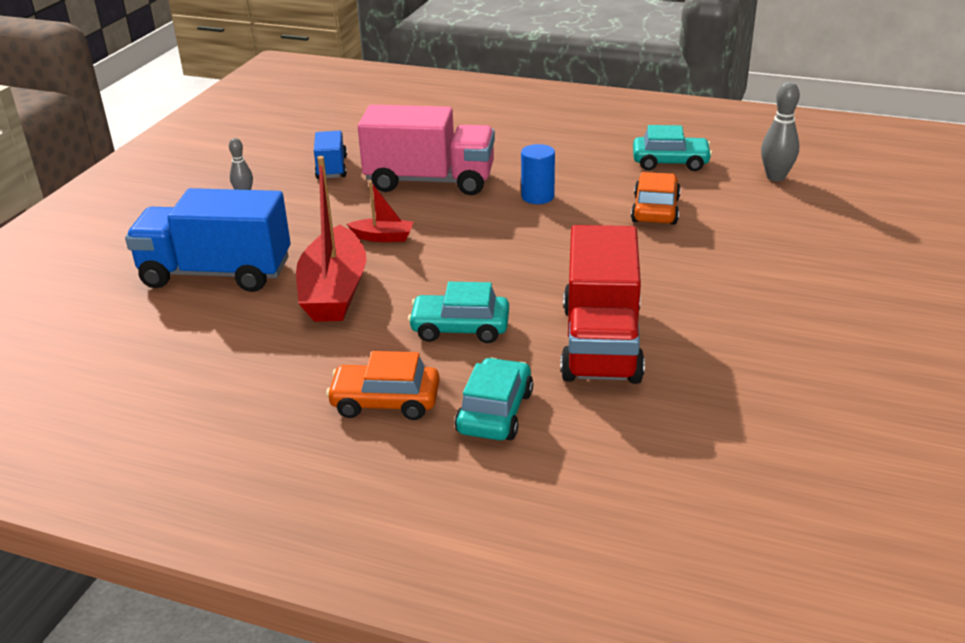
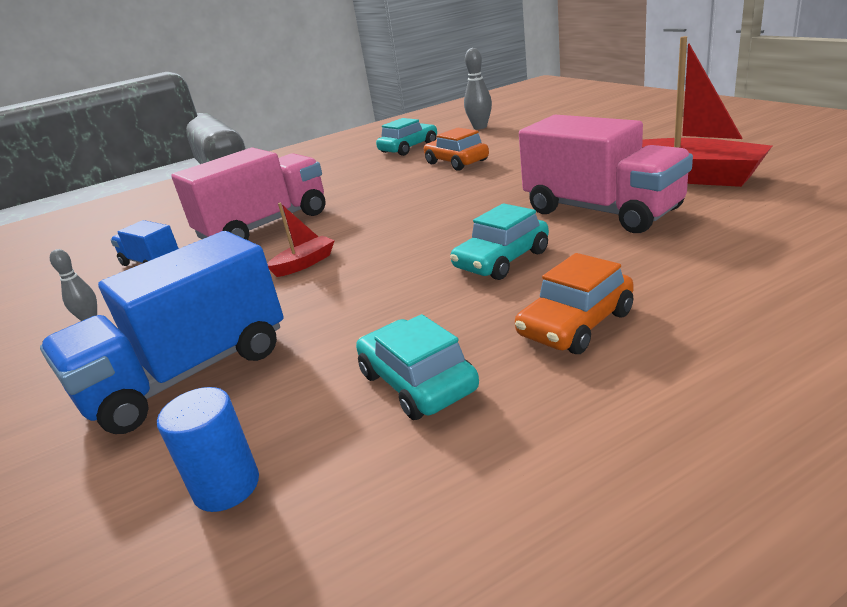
camera: 45 degrees left, 5 degrees down
(334, 291) = (346, 308): red boat -> red boat (691, 176)
(495, 412) = (654, 273): turquoise car -> turquoise car (417, 382)
(537, 197) = (368, 193): blue cylinder -> blue cylinder (226, 486)
(601, 343) = (601, 211): red truck -> pink truck

